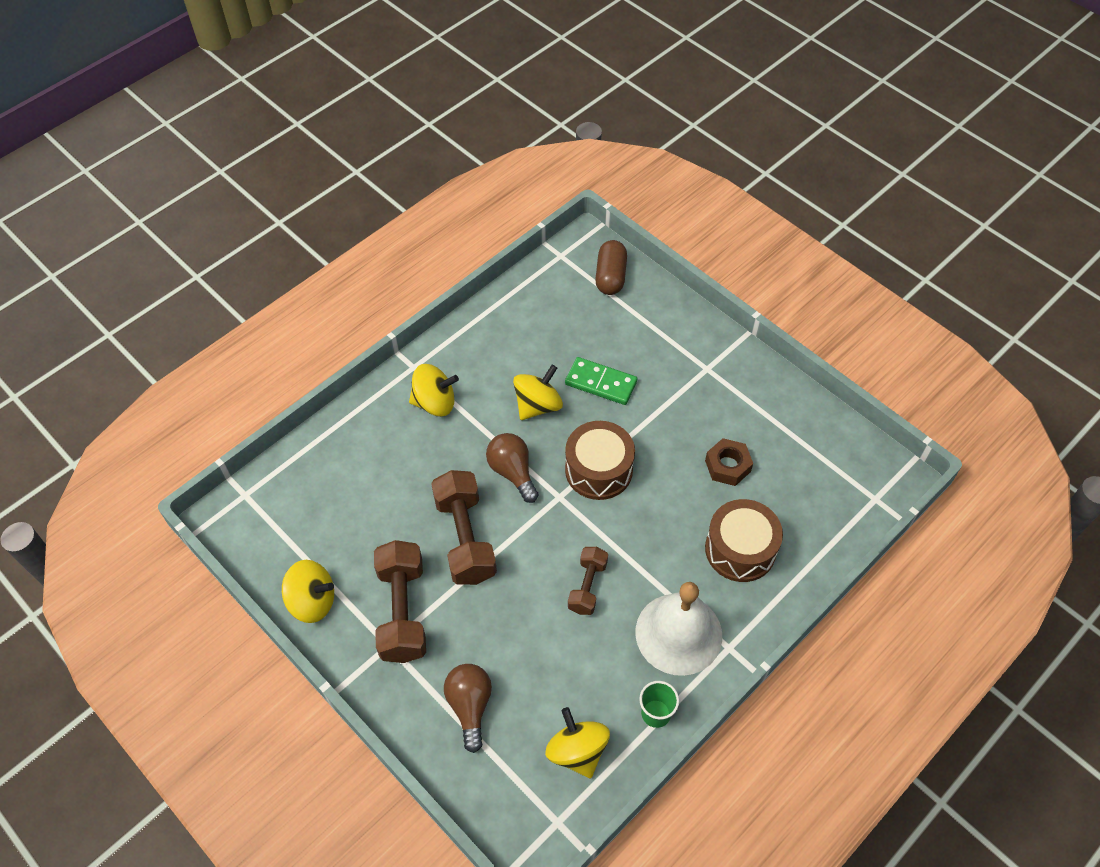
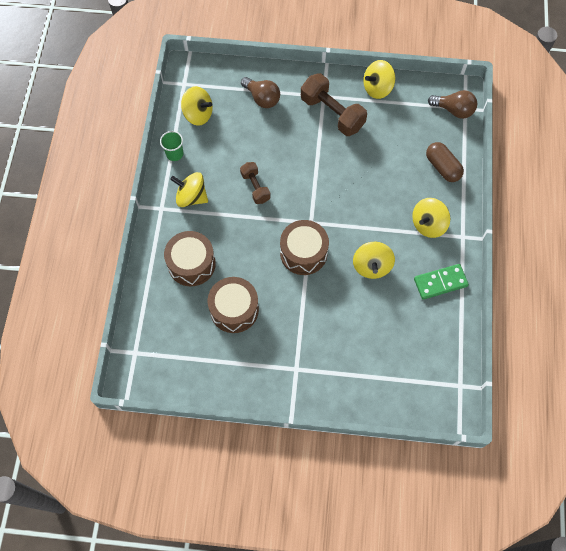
camera: 140 degrees right, 10 degrees up
(465, 538) = (337, 166): brown dumbbell -> none
(512, 472) = (347, 217): brown light bulb -> brown light bulb (453, 110)
(601, 383) = (350, 308): green domino -> green domino (440, 282)
(610, 276) = (414, 394): brown capsule -> brown capsule (442, 167)
(678, 633) = (191, 197): white bell -> yellow spinning top
(727, 466) = (234, 309): brown nut -> brown drum

